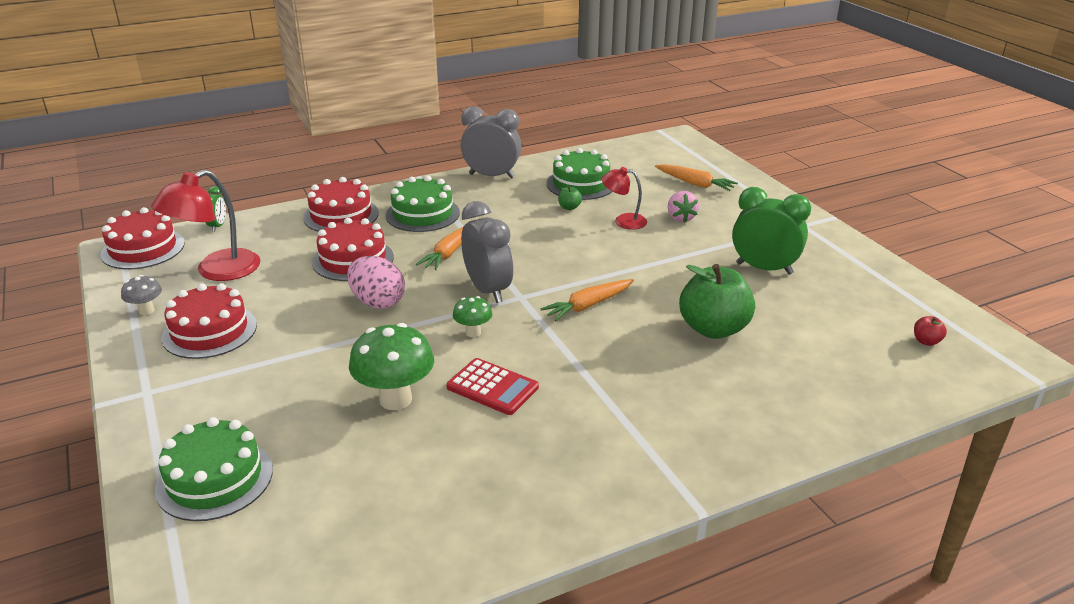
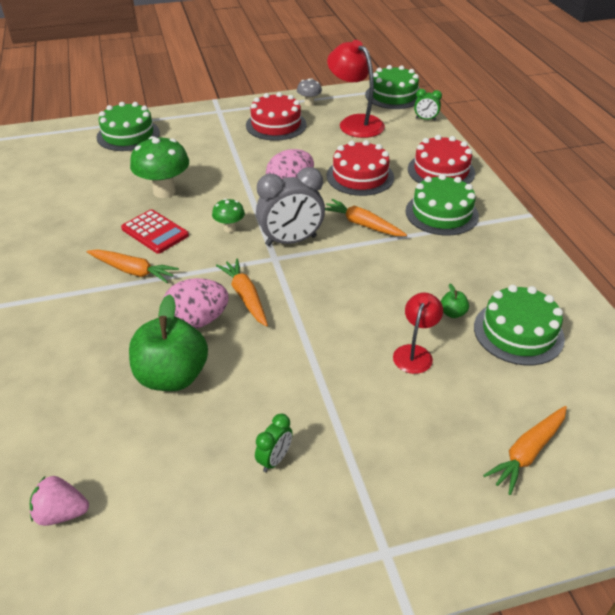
camera: 100 degrees right, 10 degrees up
(143, 249) = (393, 95): red cake -> green cake
(491, 176) = (535, 263): grey clock -> none
(492, 387) = (155, 232): red calculator -> red calculator turned 90 degrees counterclockwise
(573, 388) = (132, 271): none -> orange carrot
(635, 328) = (197, 321): none -> pink egg
(680, 218) = (419, 409): pink strawberry -> pink strawberry (61, 513)
(764, 268) = (274, 459): green clock -> green clock, size x0.50
(926, 341) = (58, 577): red apple -> none

